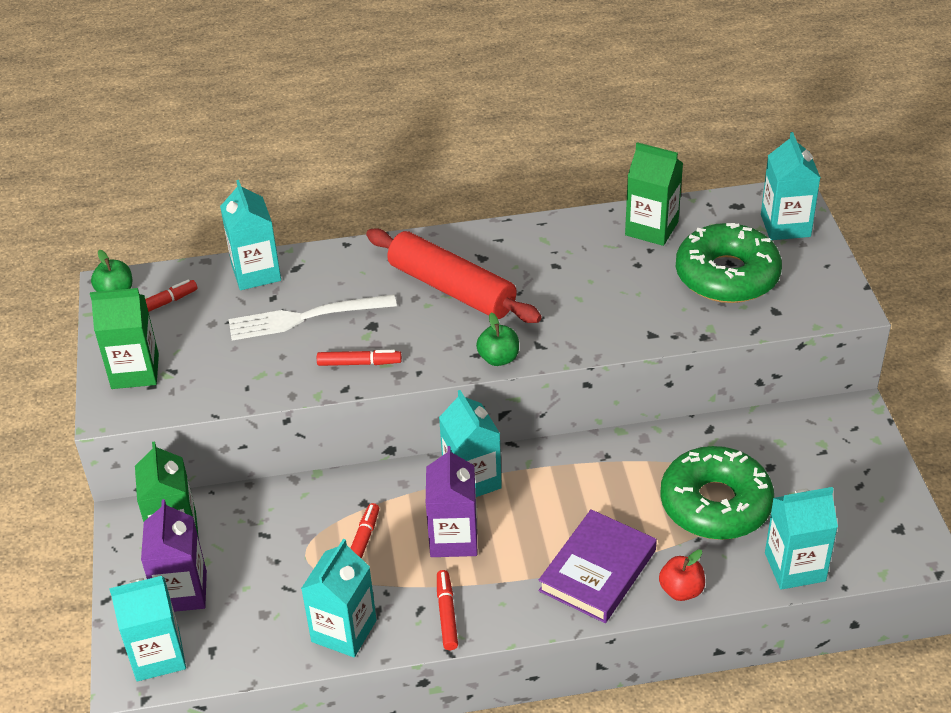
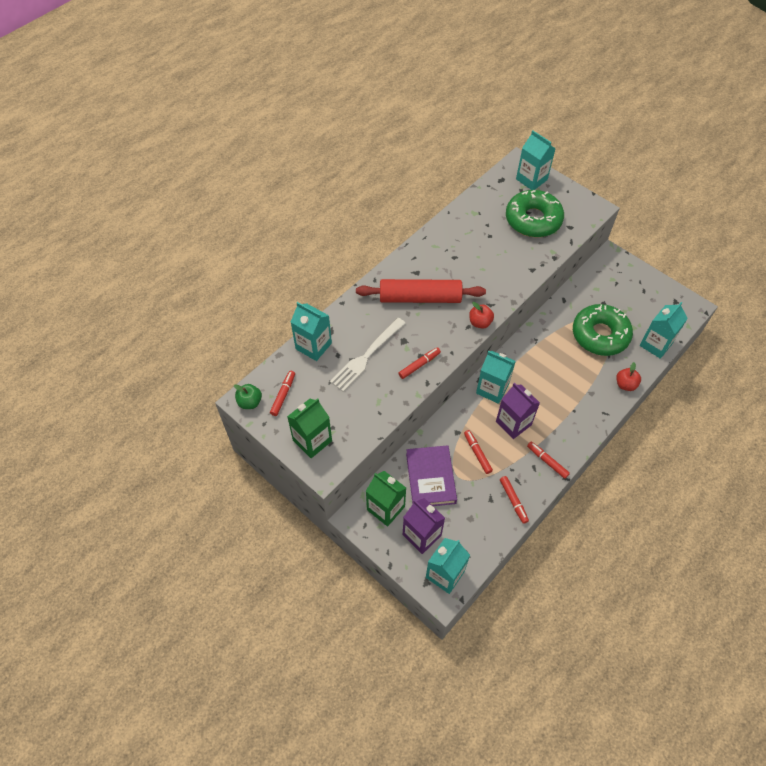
camera: 40 degrees left, 15 degrees up
(344, 631) = (513, 501): turquoise carton -> red marker
(498, 358) = (480, 322): green apple -> red apple
(597, 570) = (585, 398): purple book -> purple book (430, 478)
(651, 228) = (477, 212): green carton -> none

